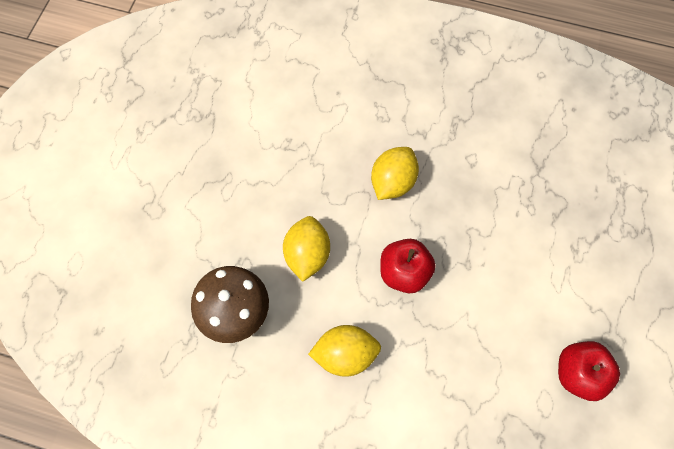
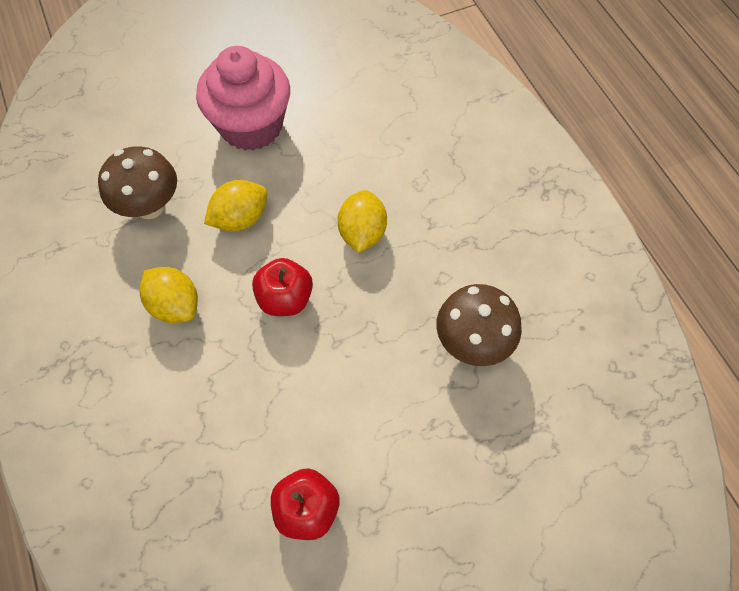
camera: 50 degrees right, 5 degrees down
(227, 187) = (251, 126): none -> pink cupcake
(392, 182) = (362, 233): yellow lemon -> yellow lemon turned 75 degrees counterclockwise
(534, 179) = (472, 342): none -> brown mushroom

